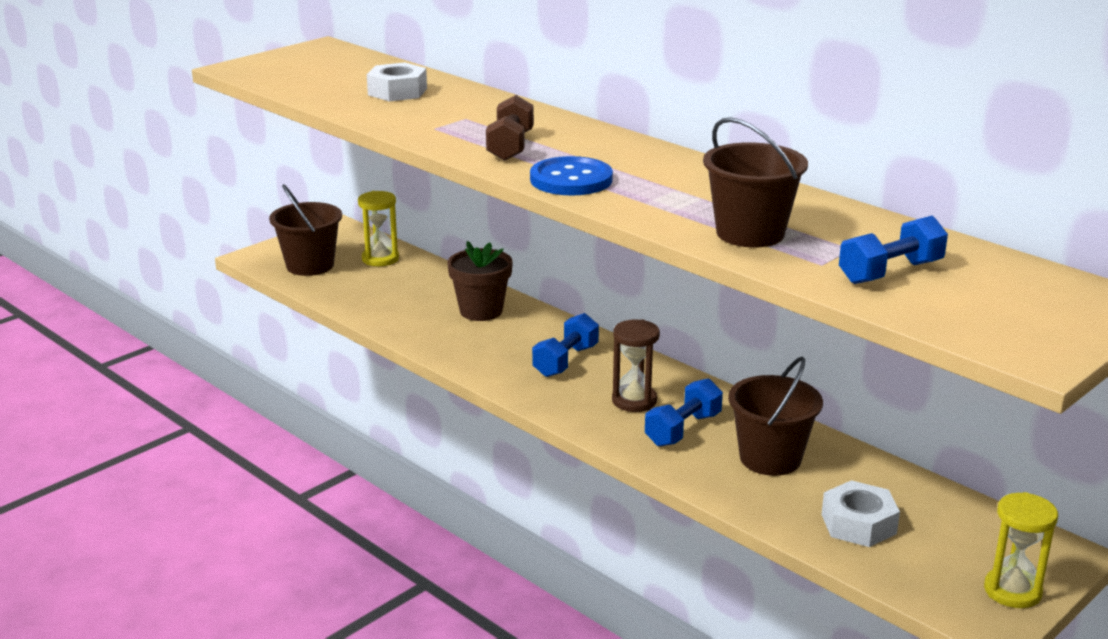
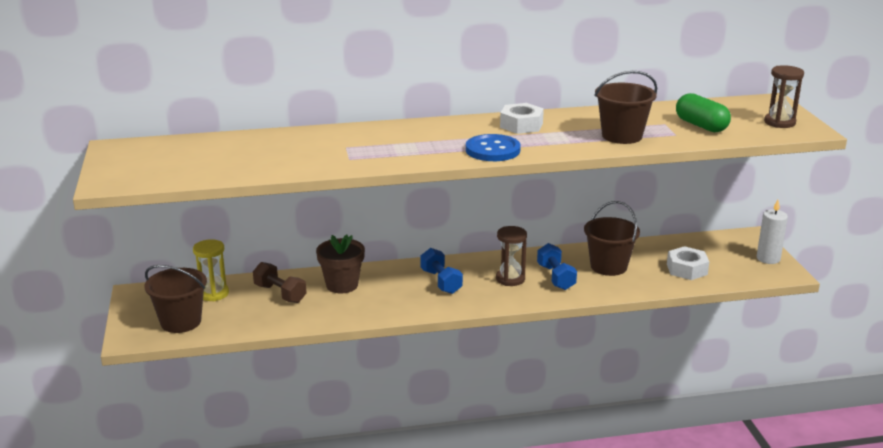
camera: 55 degrees left, 0 degrees up
(397, 92) = (260, 151): white nut -> white nut (521, 125)
(510, 146) = (416, 149): brown dumbbell -> brown dumbbell (280, 294)
(890, 272) = (701, 126): blue dumbbell -> green capsule
(1012, 591) = (768, 258): yellow hourglass -> white candle
(1025, 324) = (779, 122): none -> brown hourglass

